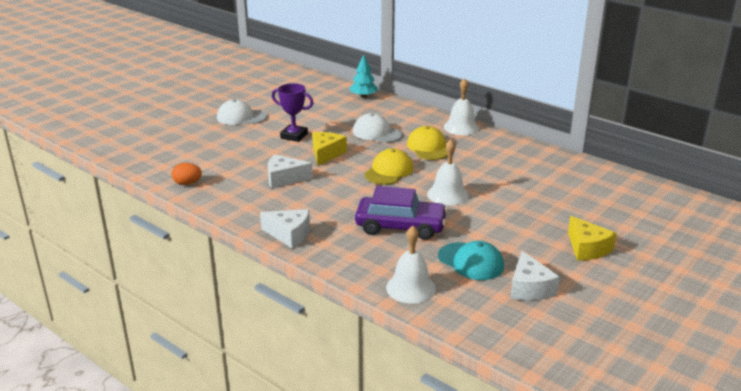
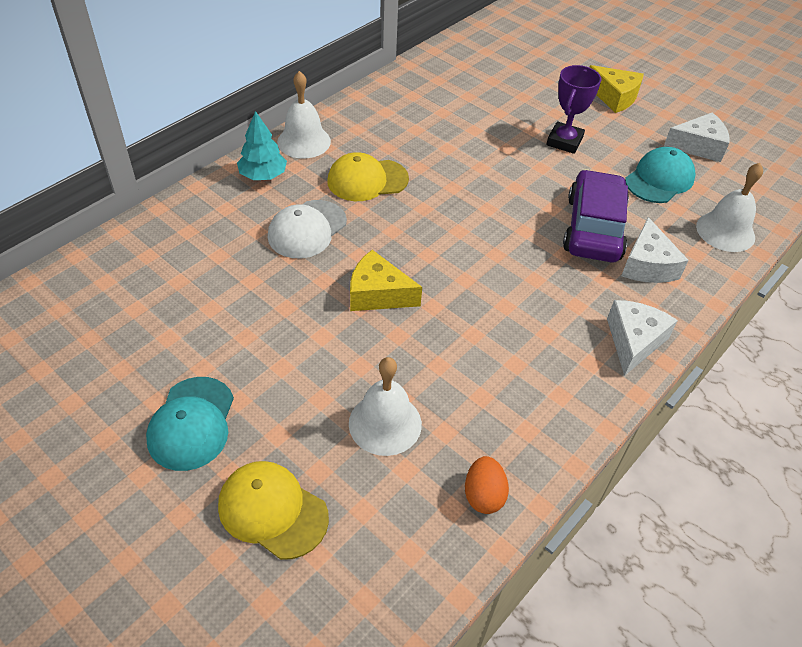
camera: 90 degrees left, 20 degrees up
(241, 117) = (192, 423): white cap -> turquoise cap
(284, 178) = (464, 349): white cheese -> white cheese (647, 265)
(294, 136) = (301, 336): purple trophy -> purple trophy (564, 141)
(363, 96) = (147, 236): turquoise tree -> turquoise tree (263, 175)
(389, 171) = (440, 226): yellow cap -> yellow cap (272, 511)
(447, 194) = (507, 178): white bell -> white bell (385, 423)
(587, 248) = (614, 97): yellow cheese -> yellow cheese turned 60 degrees clockwise

